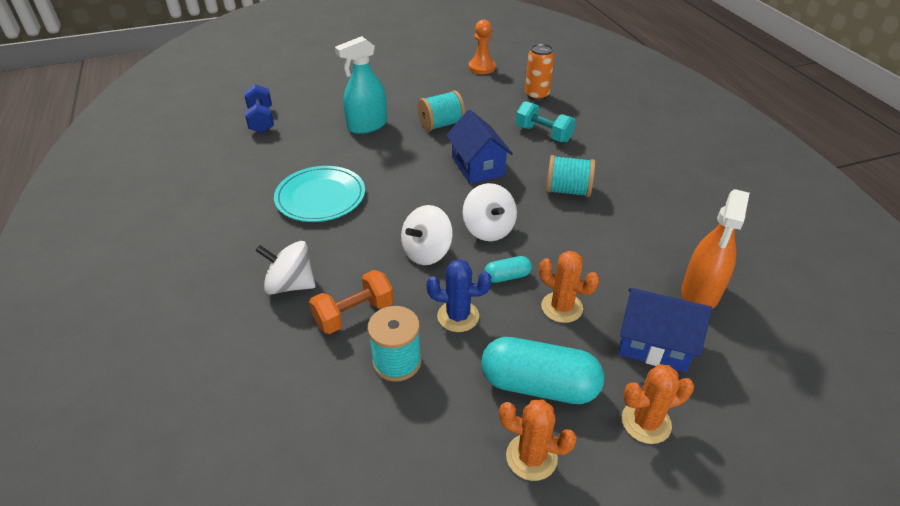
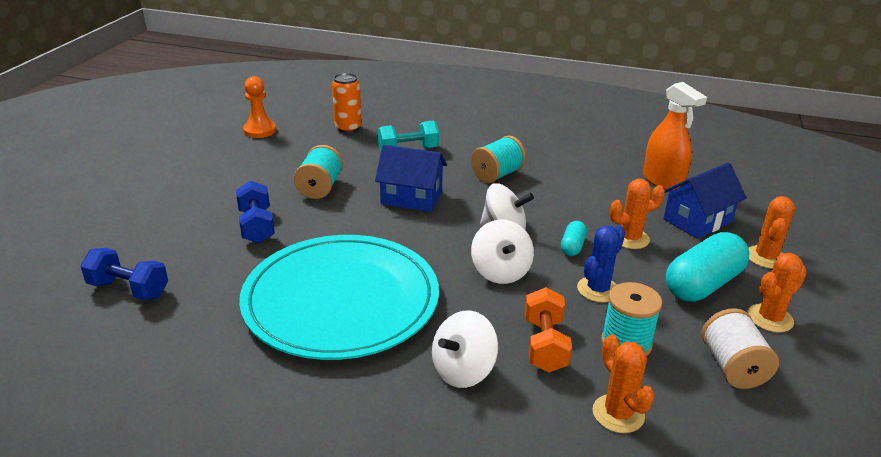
camera: 55 degrees left, 10 degrees down
(302, 389) = (618, 414): none -> orange cactus
(320, 197) = (341, 300): turquoise plate -> turquoise plate, size x1.72
(367, 126) = (256, 226): turquoise spray bottle -> blue dumbbell
(424, 448) = (732, 367): none -> white spool

